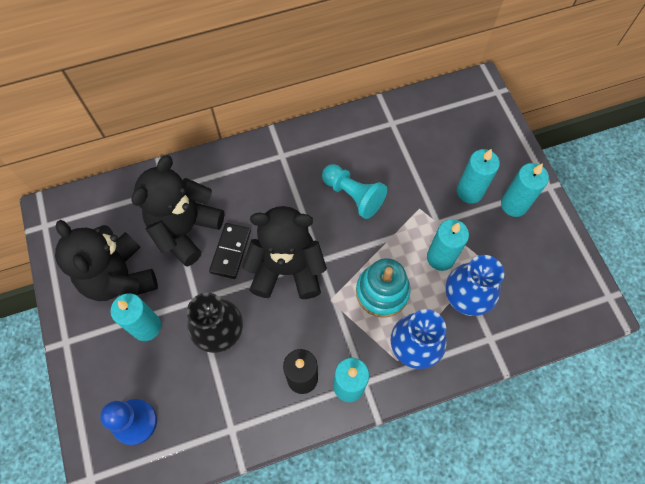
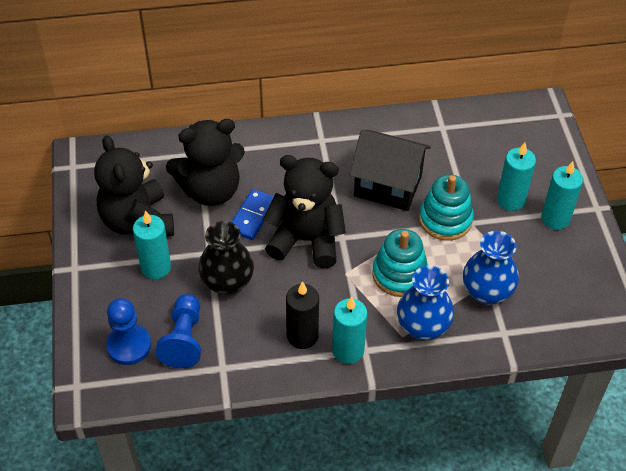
camera: 10 degrees right, 15 degrees down
(185, 230) = (211, 190): black teddy bear -> black teddy bear turned 150 degrees counterclockwise
(188, 404) = (184, 339): none -> blue pawn
(231, 252) = (252, 216): black domino -> blue domino
(353, 195) = (388, 186): turquoise pawn -> black house
(413, 223) = (445, 220): none -> turquoise stacking toy
(440, 257) = (467, 254): turquoise candle -> none

